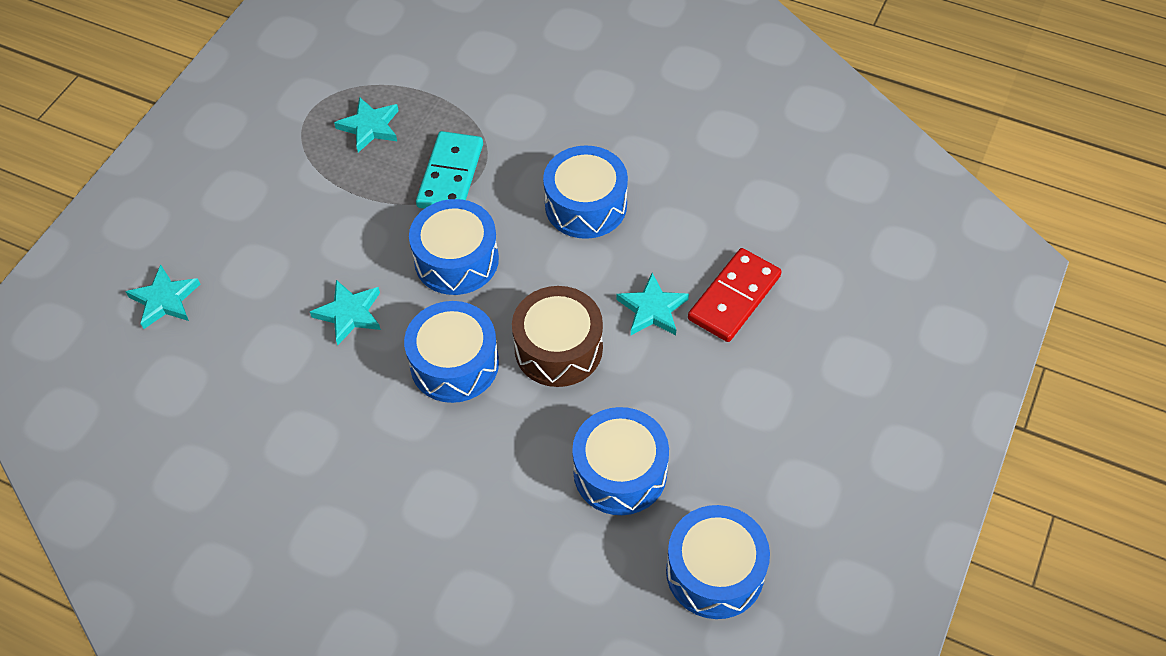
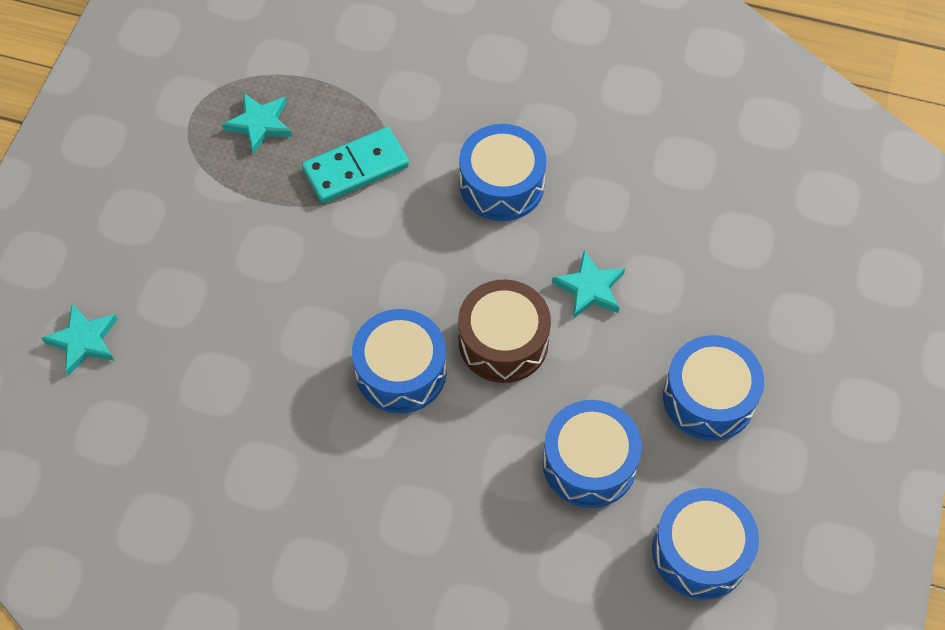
camera: 10 degrees left, 5 degrees up
(349, 313) = (281, 331): turquoise star -> none
(450, 175) = (356, 168): turquoise domino -> turquoise domino turned 60 degrees clockwise
(456, 260) = (380, 259): blue drum -> blue drum (709, 398)
(734, 297) = (669, 266): red domino -> none

